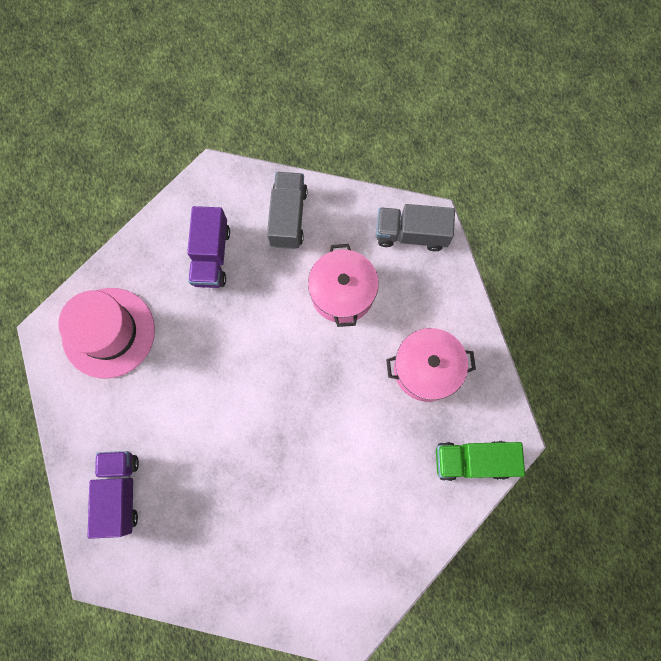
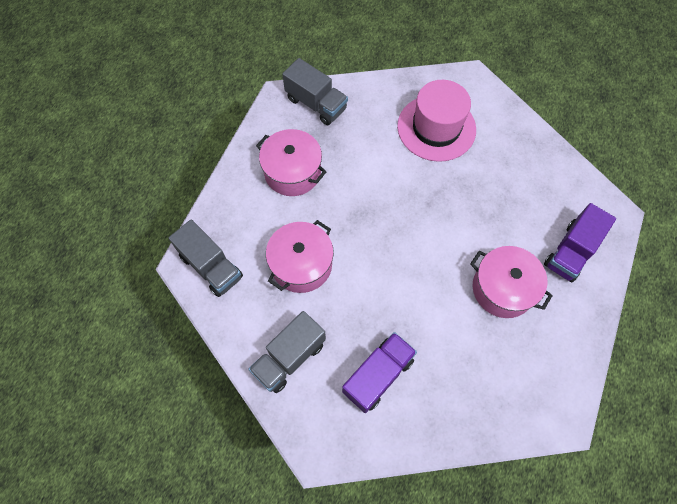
camera: 140 degrees left, 10 degrees down
(108, 332) = (509, 378): pink hat -> pink hat (436, 128)
(160, 405) = (502, 289): none -> pink pot
(472, 460) = (316, 104): green truck -> grey truck

